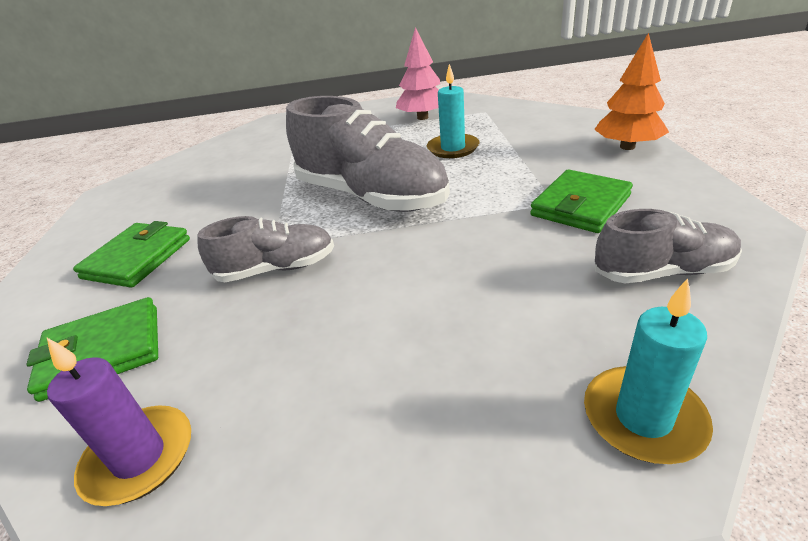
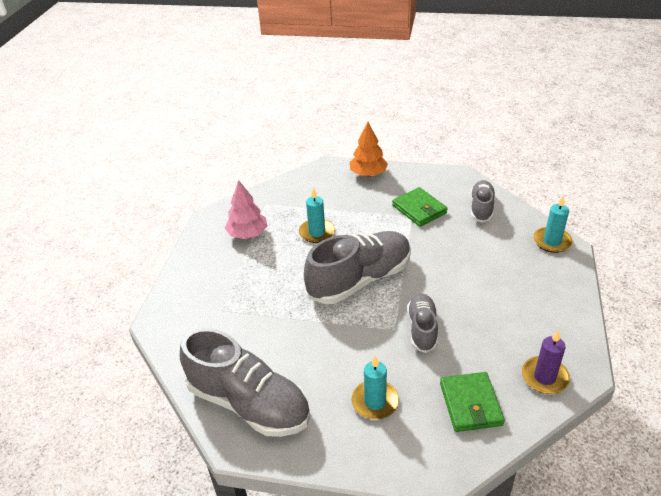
camera: 75 degrees left, 5 degrees up
(137, 258) = (375, 401): green wallet -> turquoise candle
(160, 184) = (249, 403): none -> grey shoe

